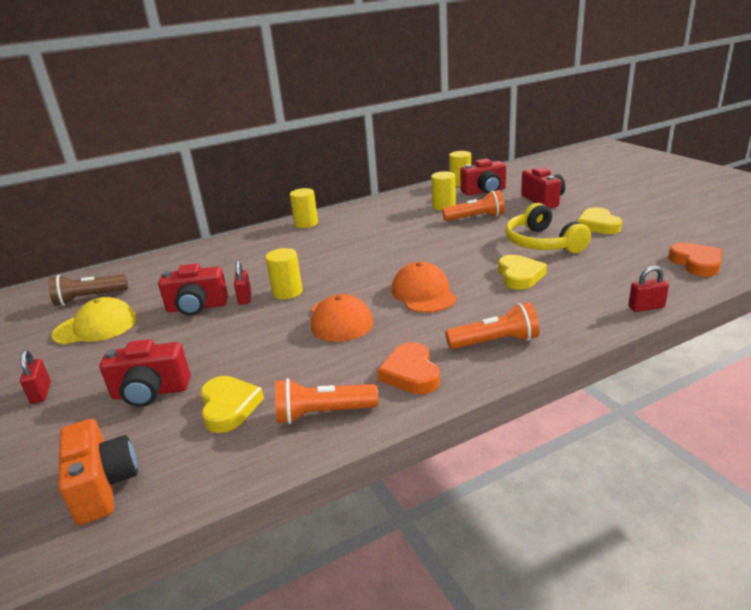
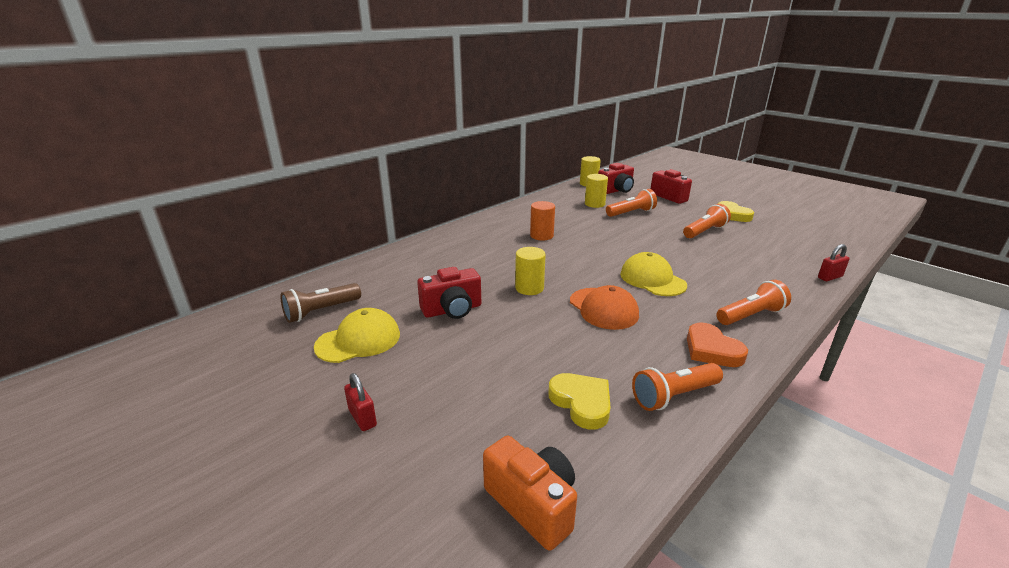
camera: 20 degrees left, 0 degrees up
(151, 392) = (487, 400): red camera -> none
(245, 297) = (492, 296): red padlock -> none
(306, 224) = (484, 224): yellow cylinder -> none
(352, 239) = (541, 236): none -> orange cylinder
(423, 293) = (652, 279): orange cap -> yellow cap
(519, 276) = (714, 259): yellow heart -> none
(542, 243) = (704, 231): yellow headphones -> orange flashlight
(696, 263) = (829, 241): orange heart -> none

